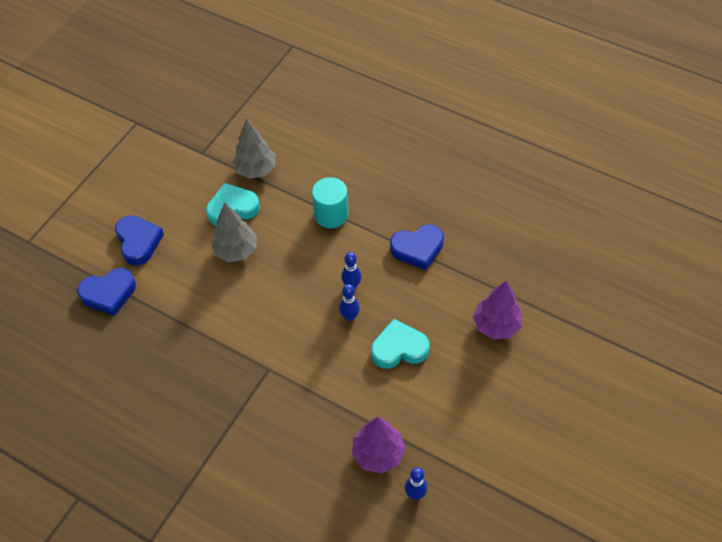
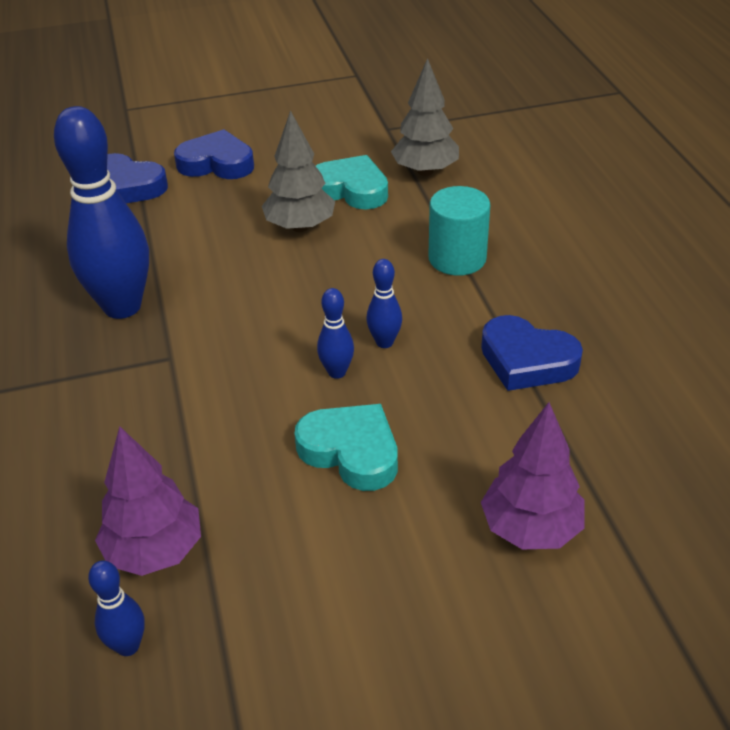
camera: 45 degrees right, 15 degrees down
(138, 242) = (217, 163): blue heart -> blue heart turned 105 degrees counterclockwise
(209, 363) = (122, 307): none -> blue bowling pin

